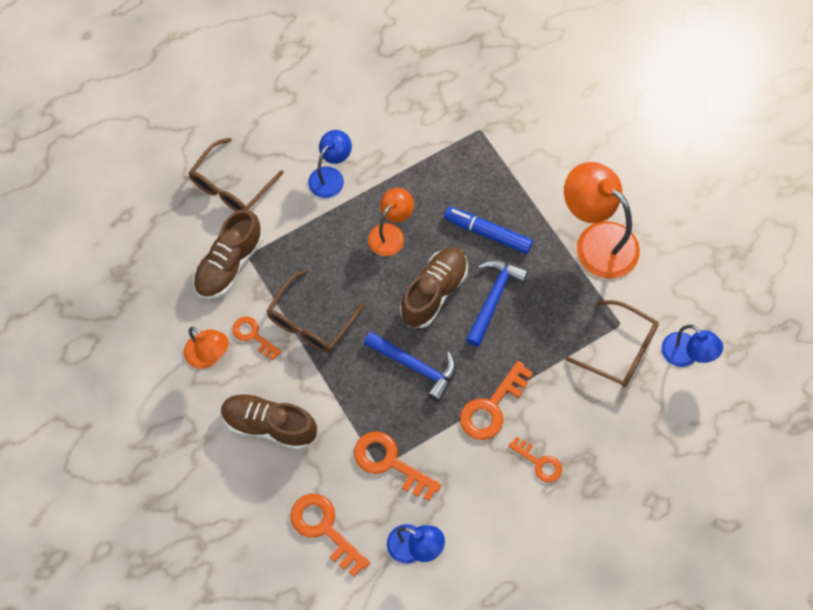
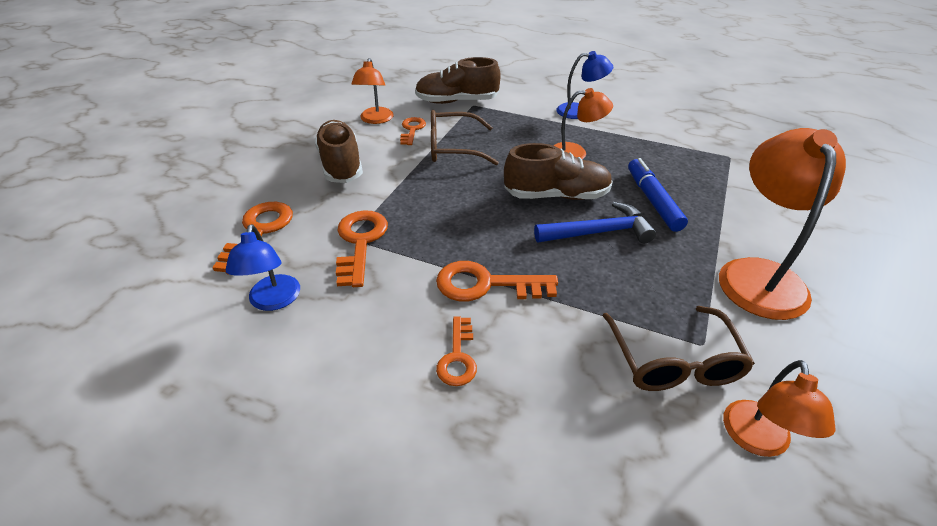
camera: 55 degrees right, 25 degrees down
(231, 186) = (515, 82): brown glasses -> none
(415, 367) = (474, 216): blue hammer -> none
(686, 355) = (757, 441): blue lamp -> orange lamp

